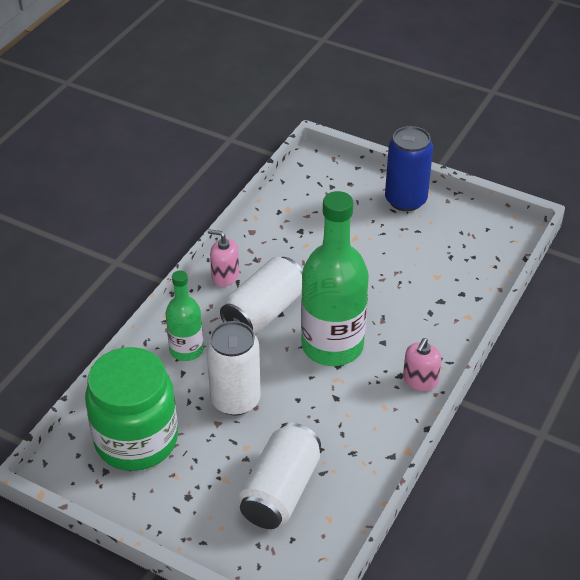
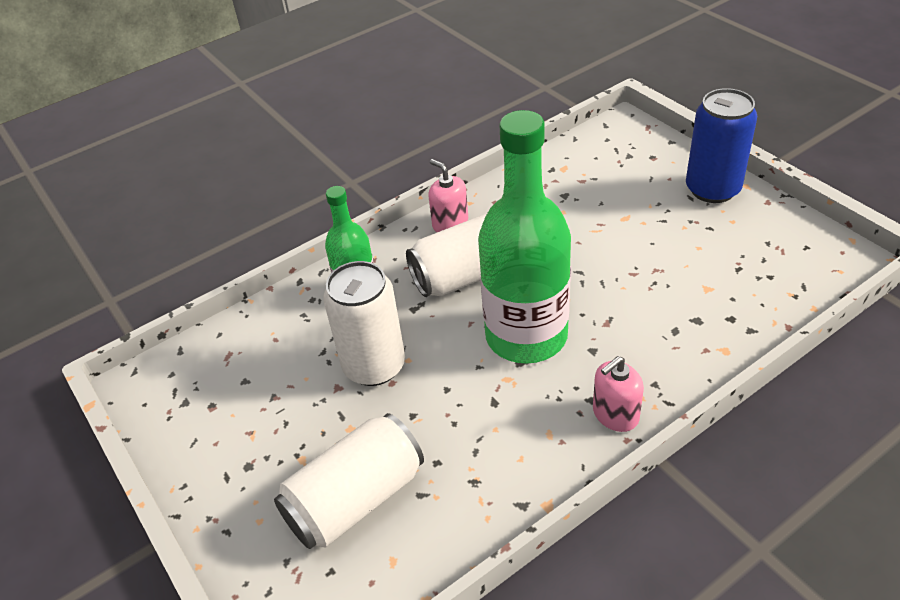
camera: 30 degrees right, 0 degrees up
(136, 440) = (239, 377): green jar -> none

